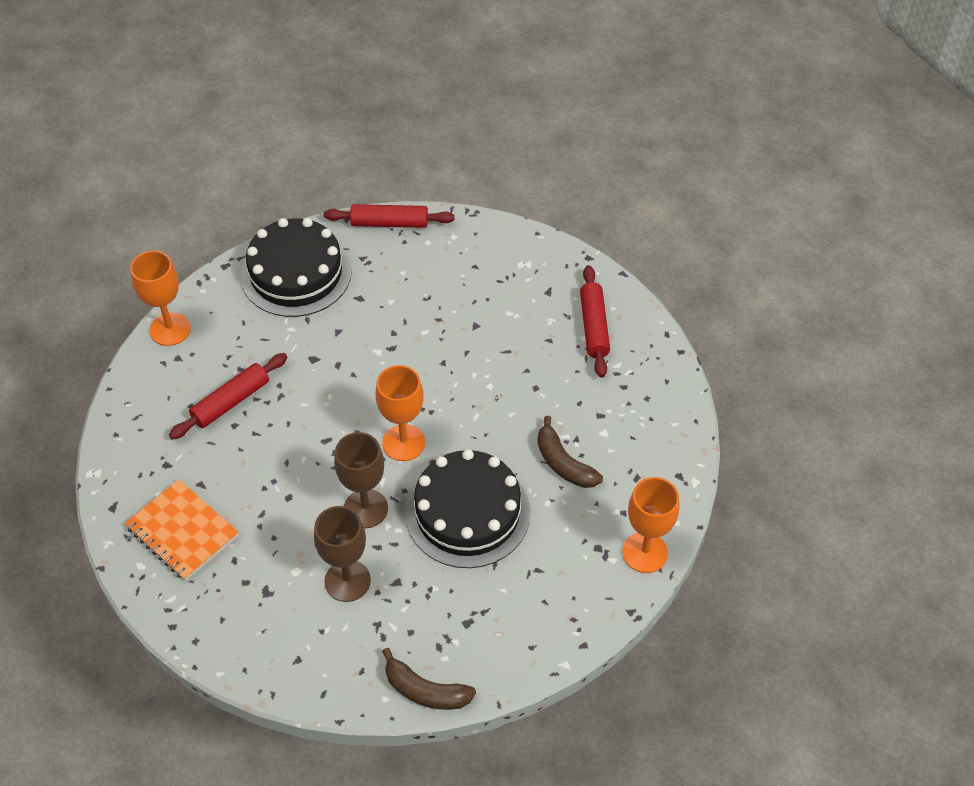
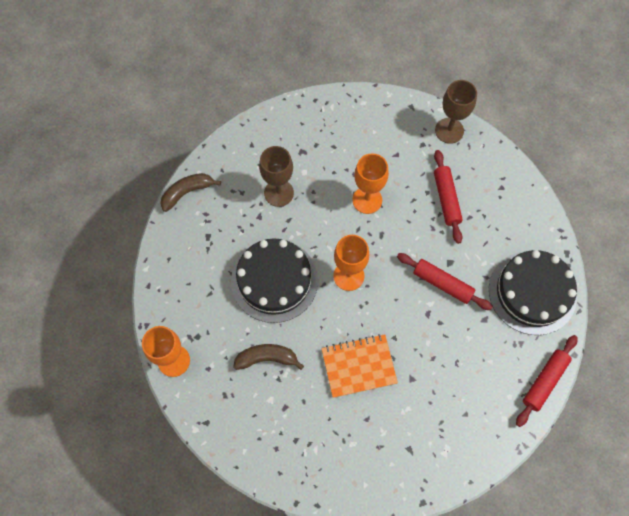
camera: 125 degrees right, 15 degrees up
(170, 329) = (528, 194): orange goblet -> orange goblet (367, 200)
(182, 531) = (370, 131): orange notebook -> orange notebook (358, 366)
(365, 509) = (317, 228): brown goblet -> brown goblet (449, 130)
(594, 327) = (357, 458): red rolling pin -> red rolling pin (442, 283)

